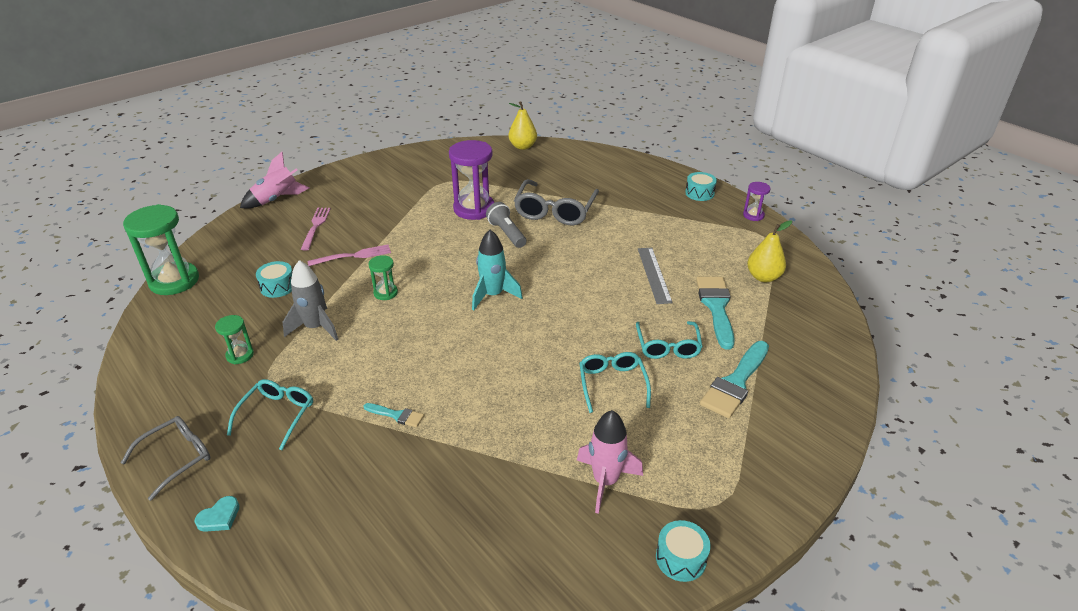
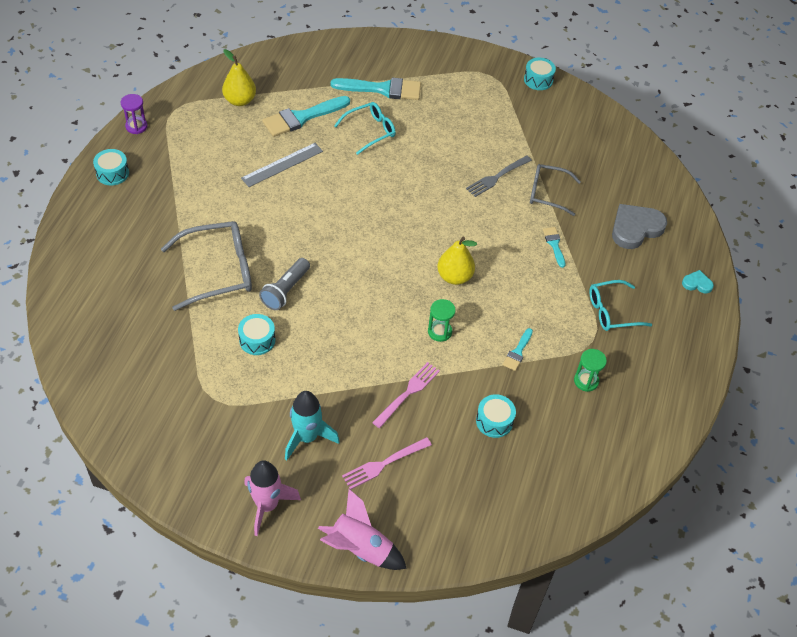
camera: 125 degrees left, 15 degrees up
(174, 281) = (554, 519): green hourglass -> none
(176, 458) = (689, 341): grey glasses -> grey glasses (548, 193)
(316, 328) = (517, 352): grey rocket -> turquoise brush
(346, 506) = (635, 228): none -> grey heart
(353, 256) = (407, 393): pink fork -> pink fork turned 90 degrees clockwise
(474, 209) = (257, 340): purple hourglass -> turquoise drum
(493, 295) = (387, 255): turquoise rocket -> turquoise rocket (307, 437)
(523, 146) = (79, 366): yellow pear -> yellow pear (454, 277)
(528, 417) = (497, 177): none -> grey fork
(605, 481) = (515, 123): pink rocket -> pink rocket (267, 505)
(612, 384) = (433, 147): turquoise glasses -> none

